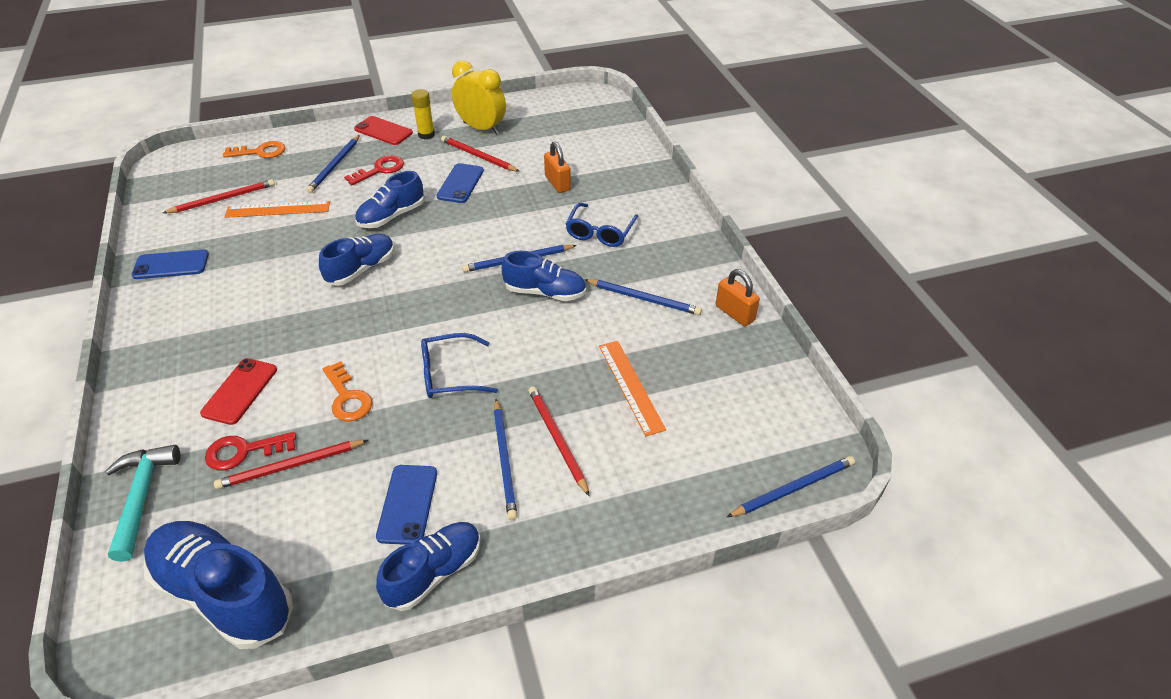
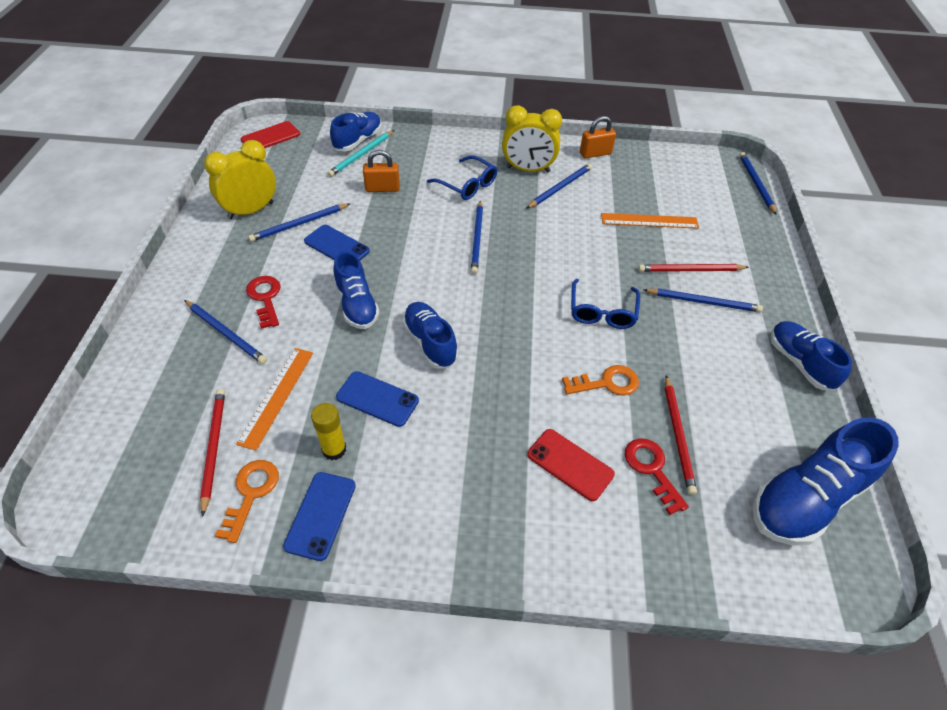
camera: 70 degrees left, 5 degrees up
(142, 497) = (689, 560): turquoise hammer -> none
(243, 451) = (651, 469): red key -> red key turned 150 degrees clockwise
(260, 152) = (134, 398): orange key -> orange key (251, 493)
(383, 131) = (189, 281): red phone -> red phone (270, 137)
(408, 504) = (735, 365): blue phone -> blue phone (377, 399)
(426, 135) = (227, 250): yellow glue stick -> yellow glue stick (334, 449)
(478, 156) = (299, 224): red pencil -> blue pencil
(545, 292) = (527, 234): blue shoe -> blue shoe (358, 141)
(600, 157) = (361, 155): none -> turquoise pencil
(659, 267) = (528, 170): none -> yellow clock

